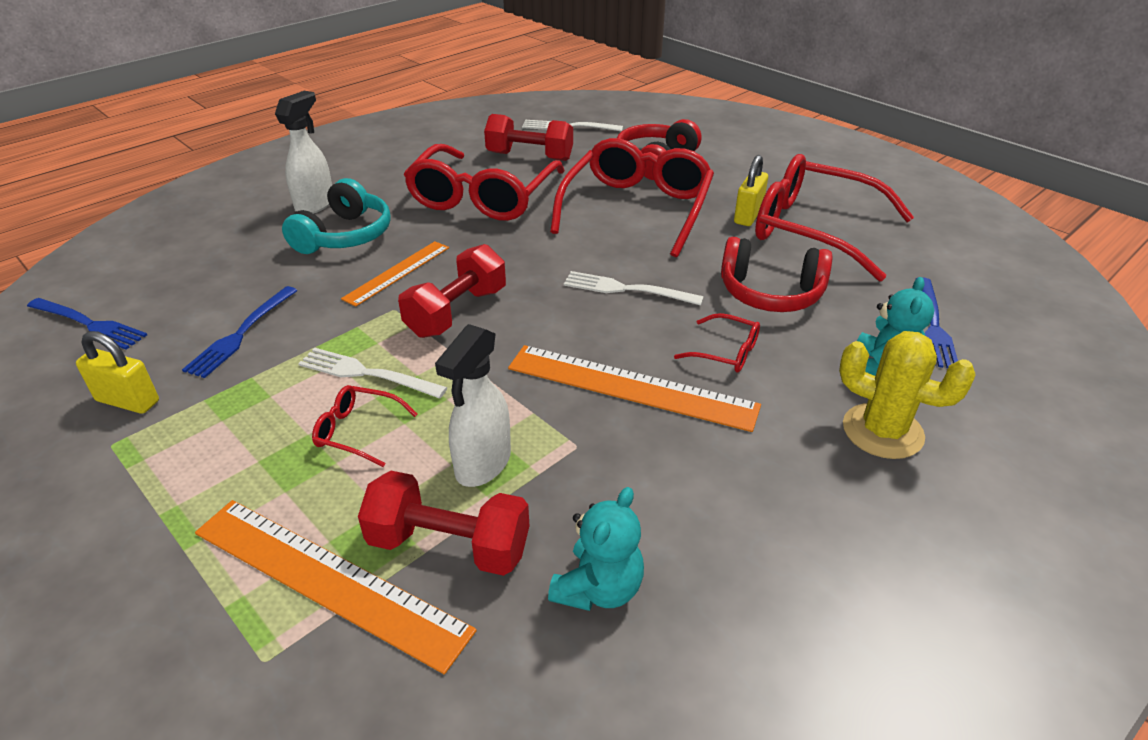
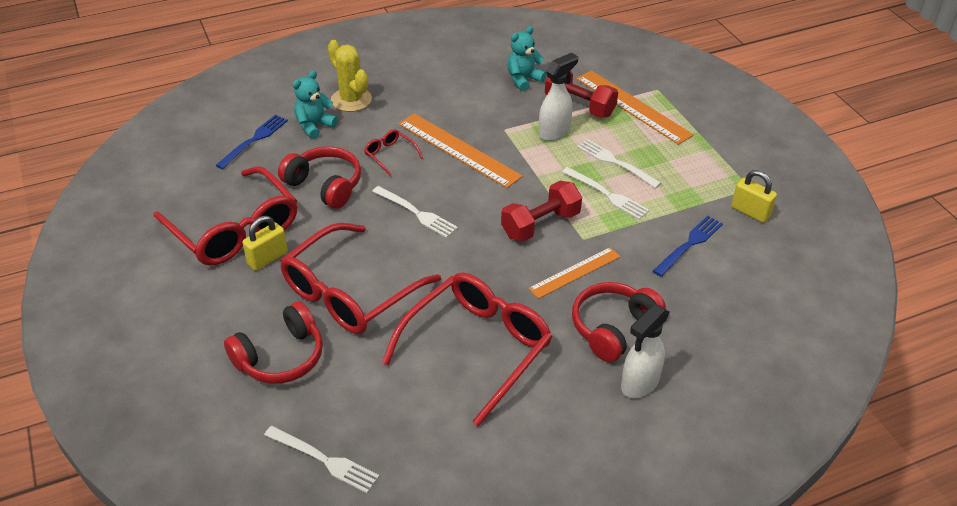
camera: 160 degrees left, 5 degrees up
(89, 324) = (801, 281): blue fork -> none
(345, 236) = (613, 328): turquoise headphones -> red headphones
(358, 431) = (615, 162): red glasses -> white fork
(529, 156) = (401, 407): red dumbbell -> none

